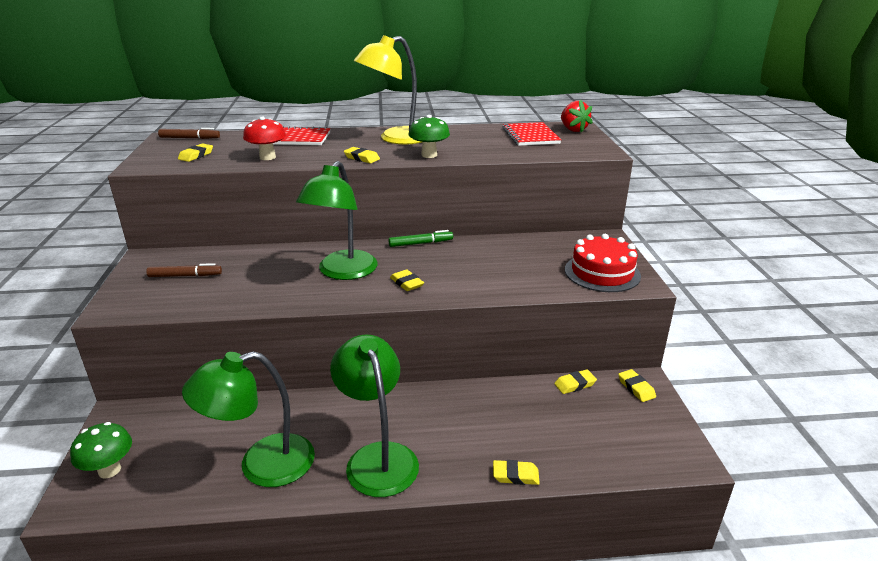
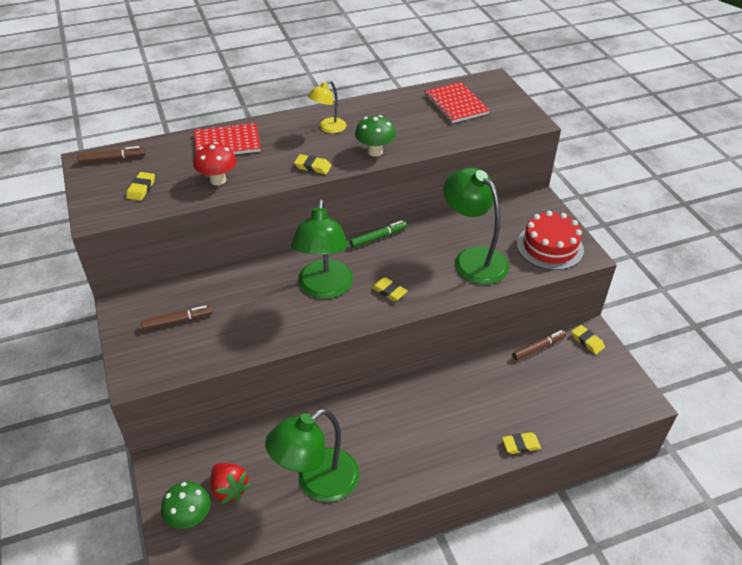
camera: 15 degrees left, 15 degrees up
(377, 457) = (408, 453): green lamp -> green lamp (473, 259)
(395, 139) = (328, 128): yellow lamp -> yellow lamp, size x0.53
(573, 130) = (491, 87): red strawberry -> red strawberry (229, 489)
(575, 384) = (538, 348): yellow eraser -> brown marker

